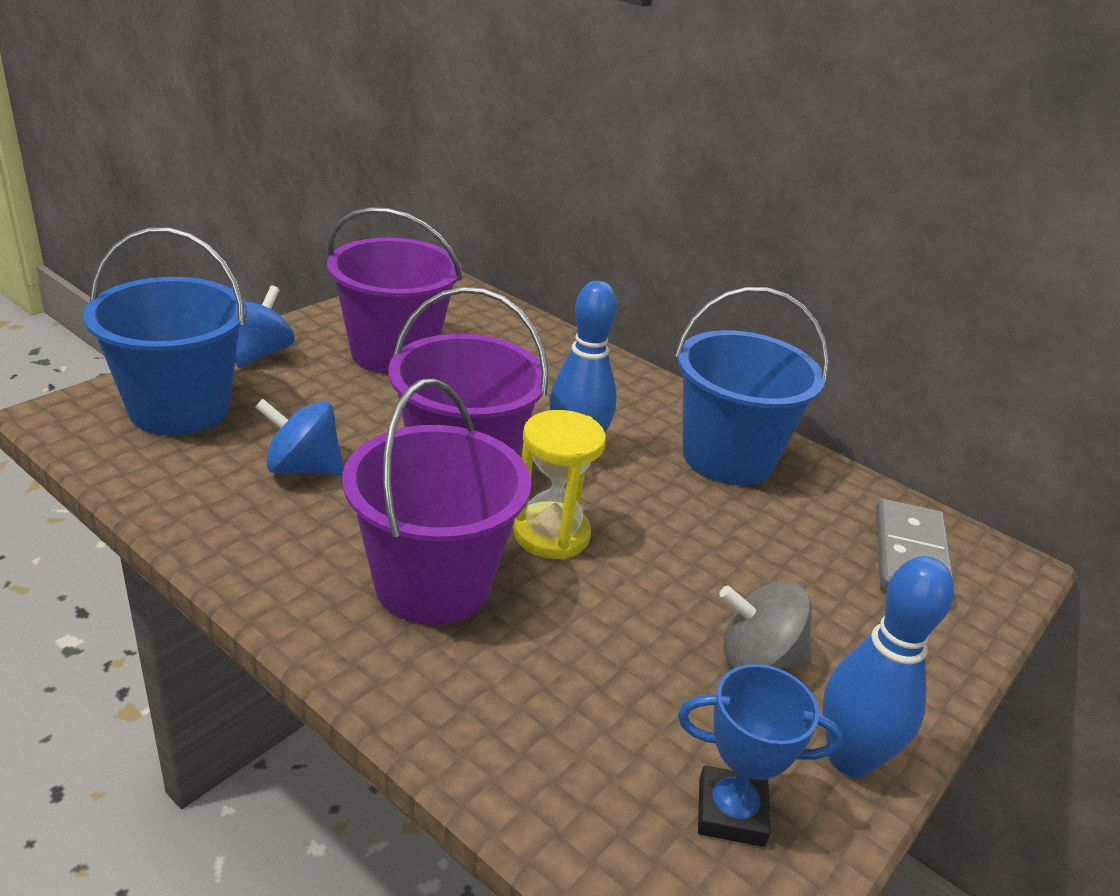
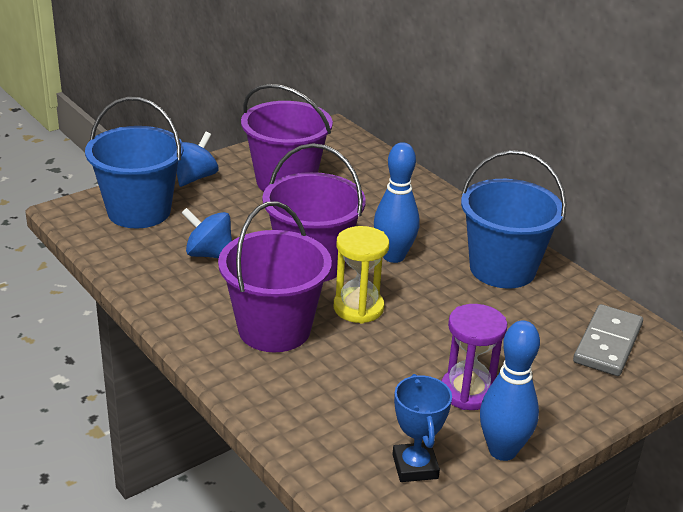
camera: 15 degrees right, 0 degrees up
(731, 812) = (415, 466): blue trophy -> blue trophy turned 60 degrees clockwise
(758, 658) = (468, 392): grey spinning top -> purple hourglass

